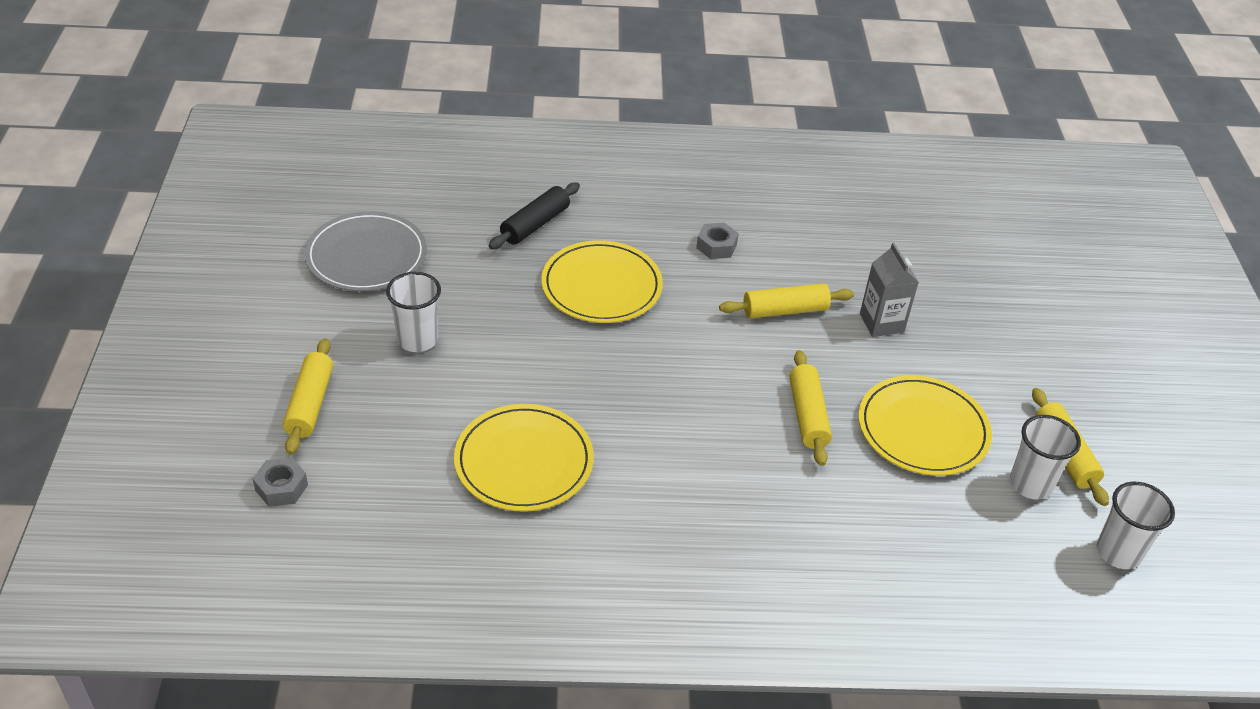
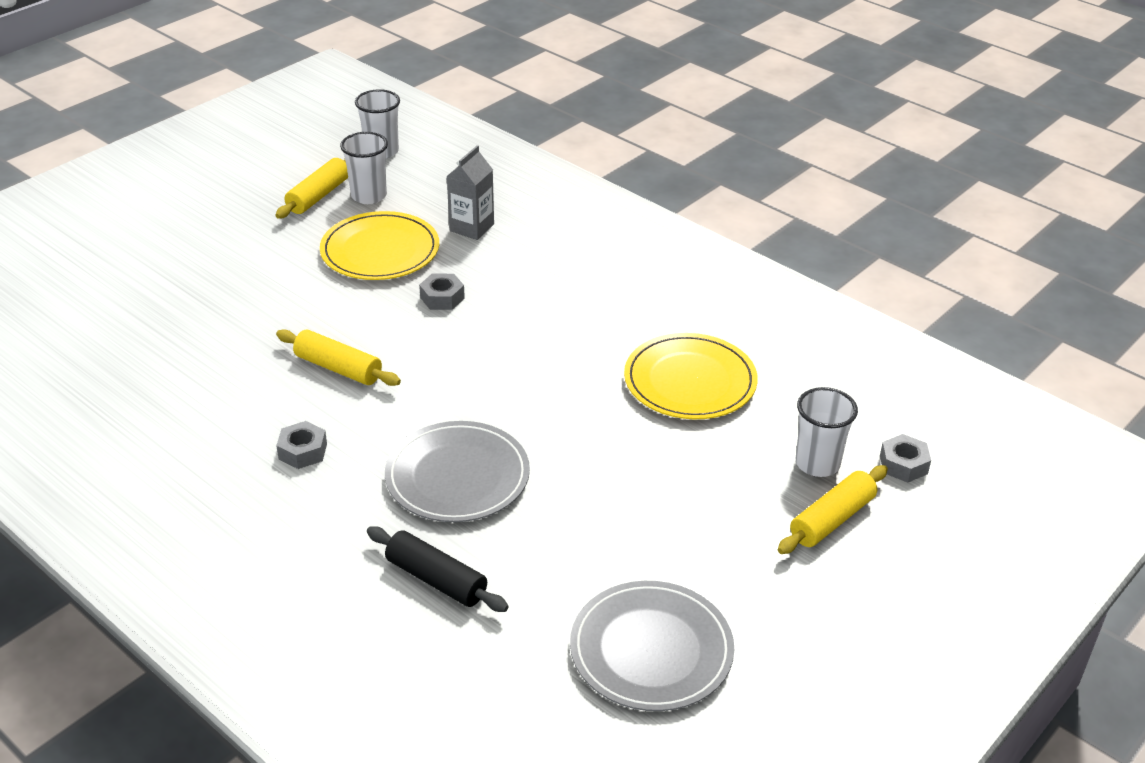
camera: 135 degrees left, 5 degrees down
(417, 340) = (683, 524): white cup -> white cup (817, 463)
(535, 224) = (436, 579): black rolling pin -> black rolling pin turned 45 degrees clockwise
(601, 286) = (457, 476): yellow plate -> grey plate
(808, 415) = (442, 298): yellow rolling pin -> grey nut
(881, 323) = (283, 319): grey carton -> grey carton (471, 227)

